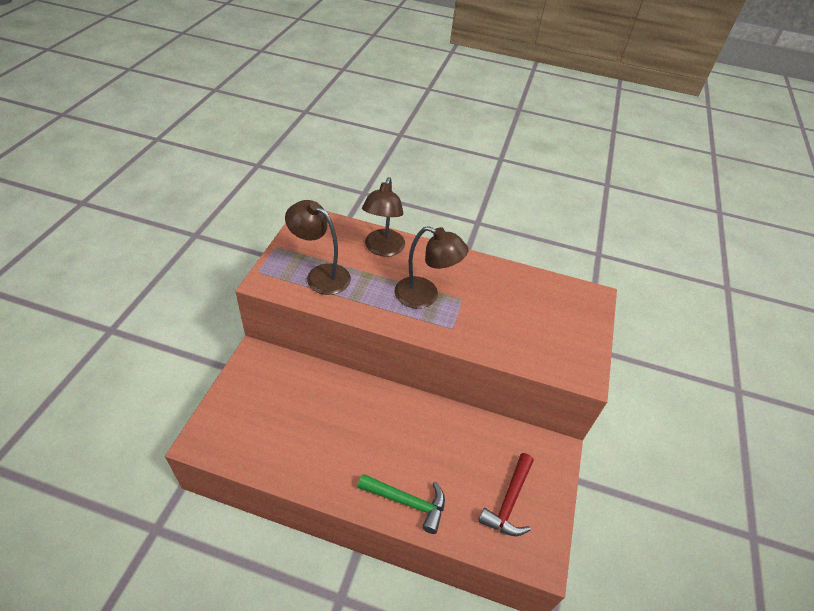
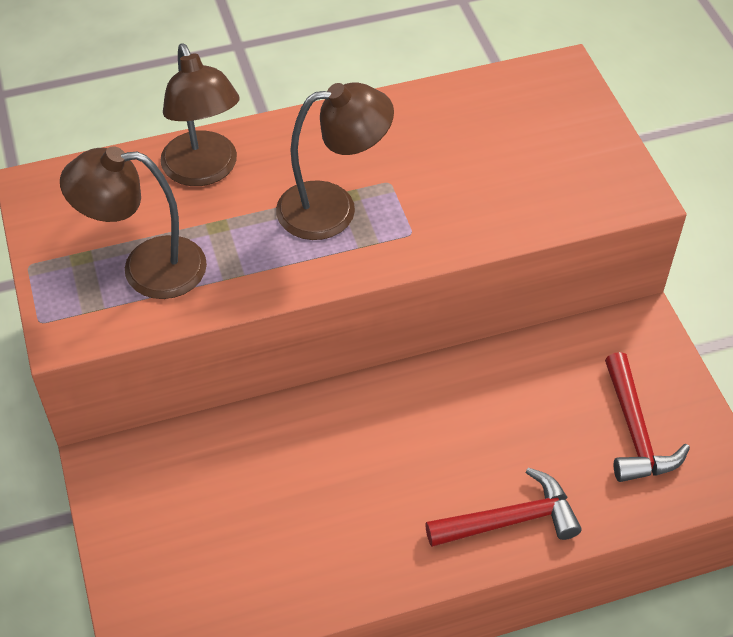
camera: 30 degrees left, 5 degrees up
(407, 502) = (510, 520): green hammer -> red hammer

